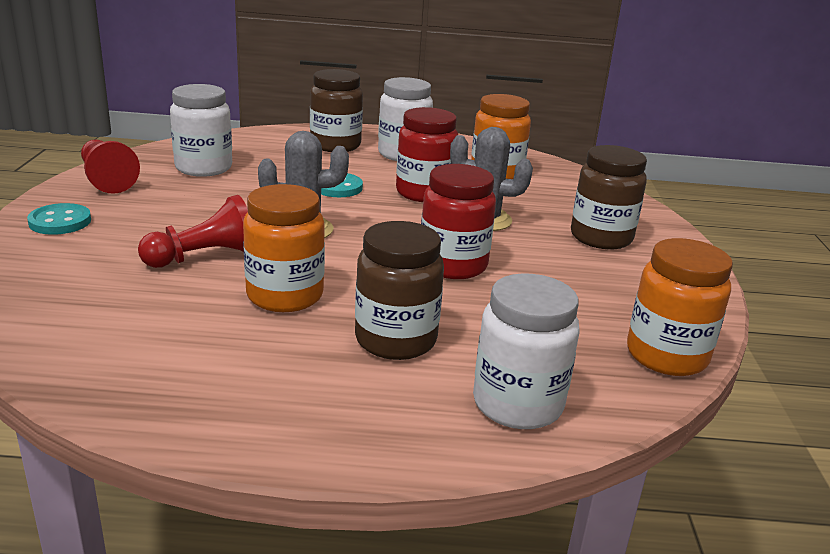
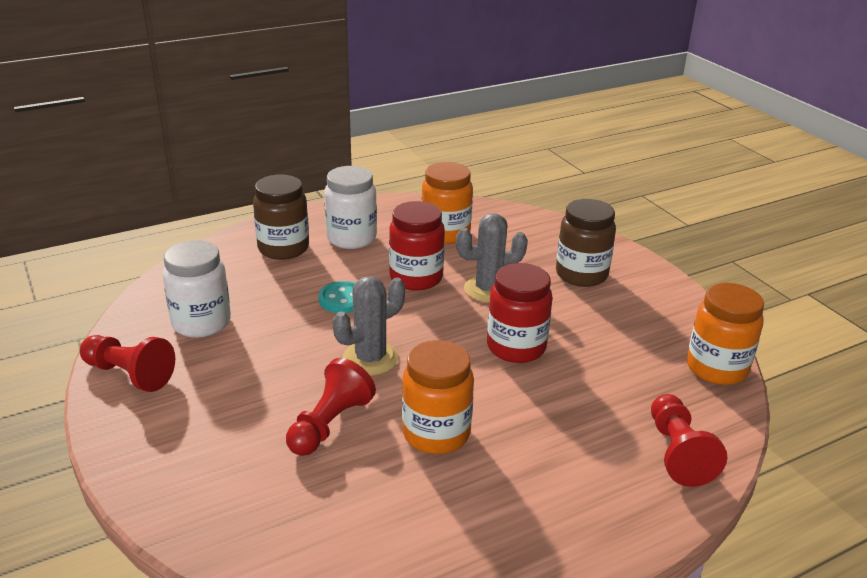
camera: 30 degrees left, 5 degrees up
(60, 222) = (154, 443): turquoise button -> none
(395, 340) = (554, 437): brown jar -> none
(517, 404) = (677, 452): white jar -> red pawn

